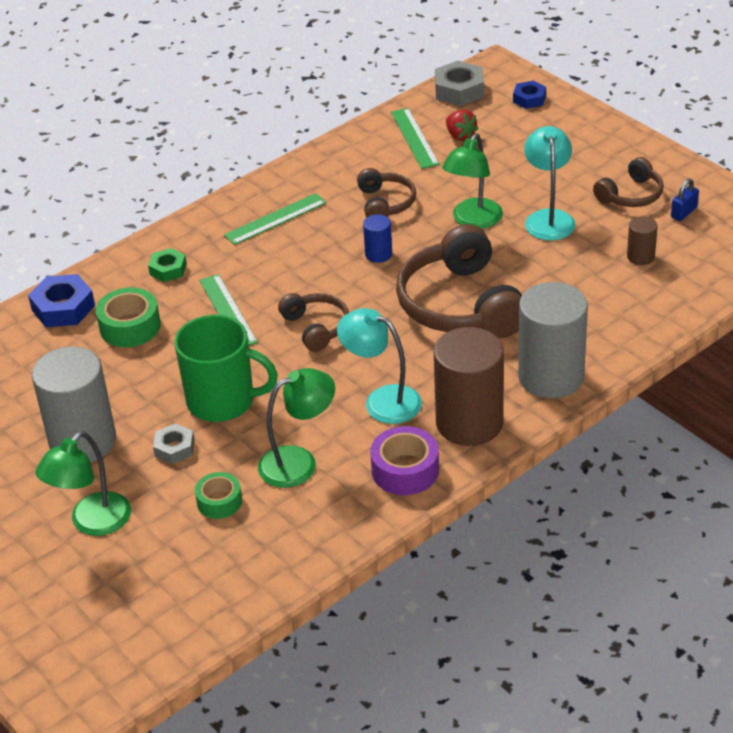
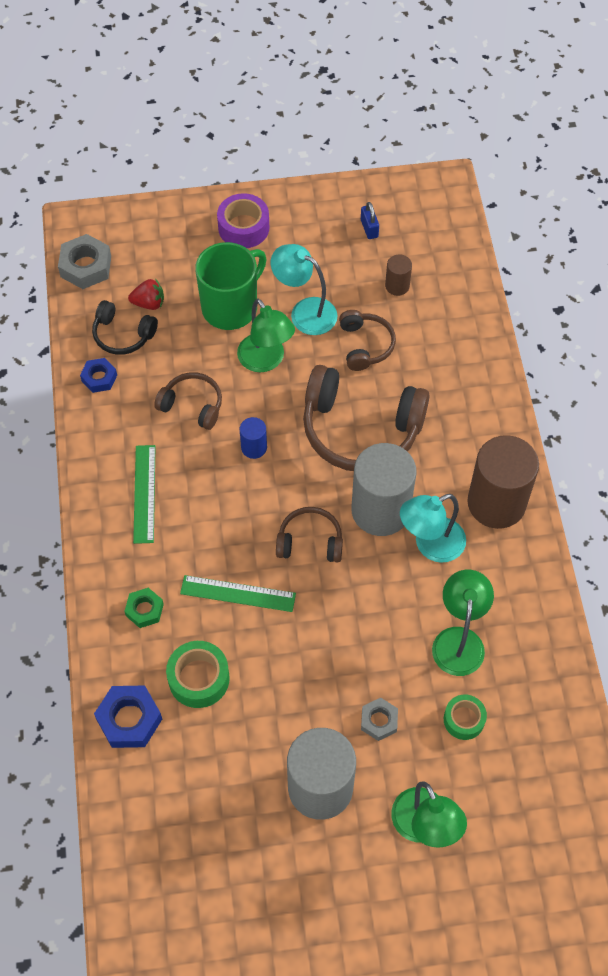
camera: 60 degrees left, 20 degrees up
(223, 401) = (348, 656): green mug -> green mug (231, 307)
(405, 470) = (517, 573): purple tape -> purple tape (243, 227)
(414, 138) = (123, 335): green ruler -> black headphones
(529, 99) = (143, 230): blue nut -> blue nut (99, 378)
(551, 376) = (485, 422): grey cylinder -> grey cylinder (380, 510)
(631, 195) = (322, 245): brown headphones -> brown headphones (365, 345)

